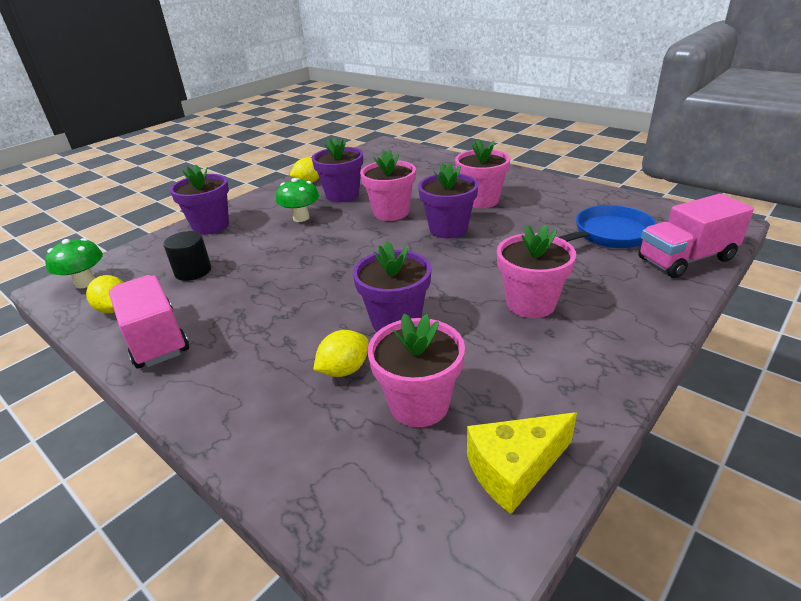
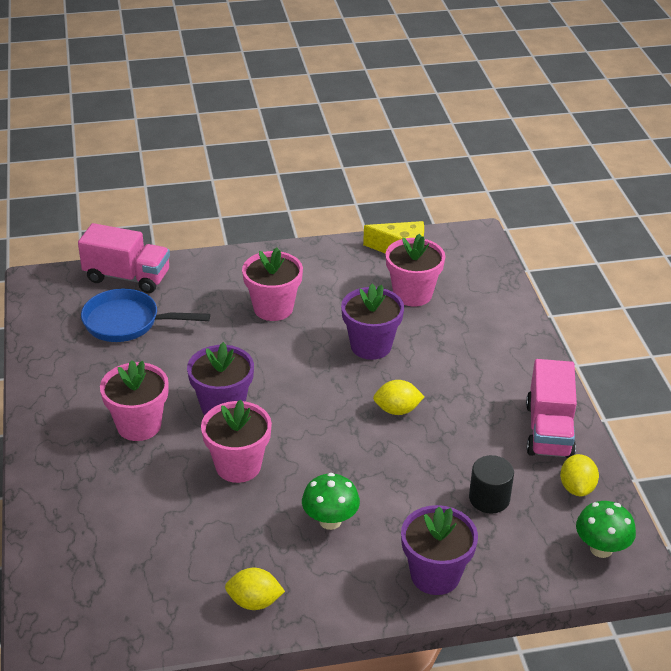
camera: 145 degrees left, 5 degrees up
(342, 195) = (248, 537): purple flower pot -> none
(344, 370) = (435, 333): yellow lemon -> yellow lemon (397, 410)

